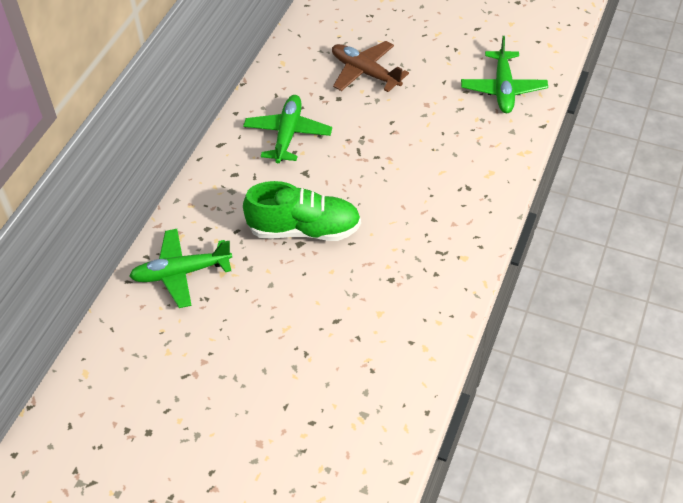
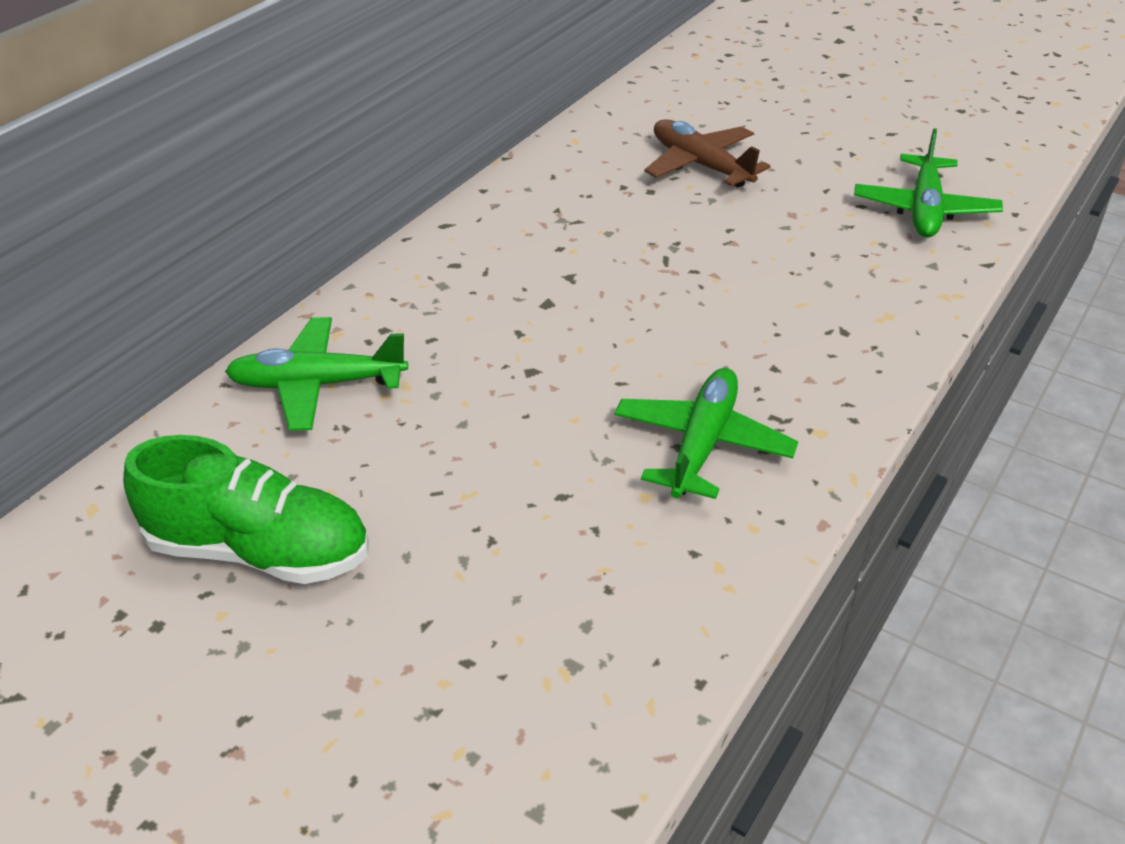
camera: 10 degrees right, 10 degrees down
(288, 134) = (556, 225): green plane -> green plane (702, 444)
(304, 229) = (545, 352): green shoe -> green shoe (259, 551)

